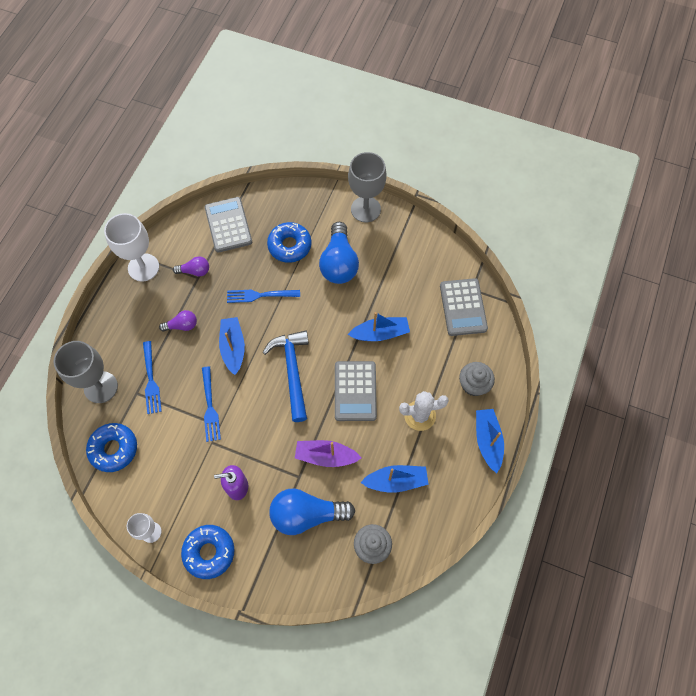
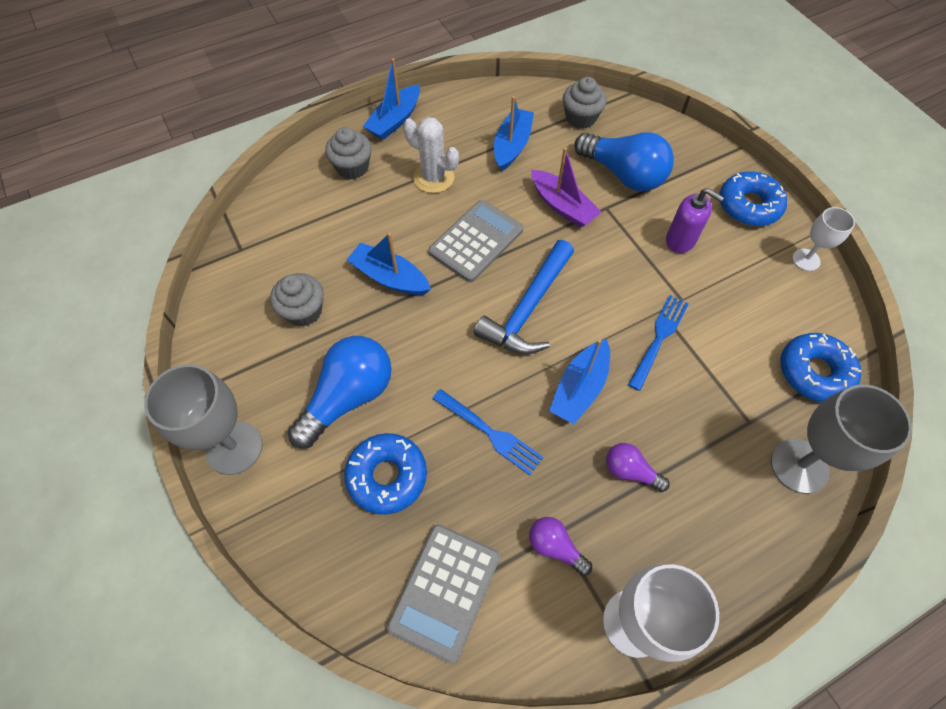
camera: 140 degrees left, 5 degrees down
(151, 379) = (719, 425): blue fork -> none
(396, 481) = (512, 146): blue boat -> blue boat turned 75 degrees clockwise
(403, 284) = (303, 311): none -> grey cupcake
(463, 307) = (273, 239): grey calculator -> none

